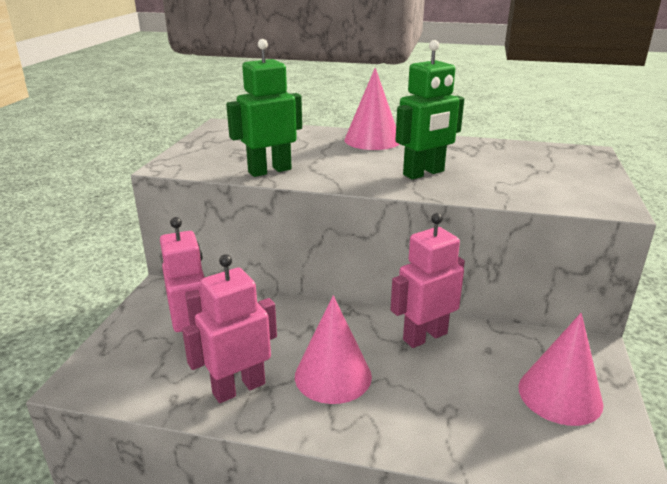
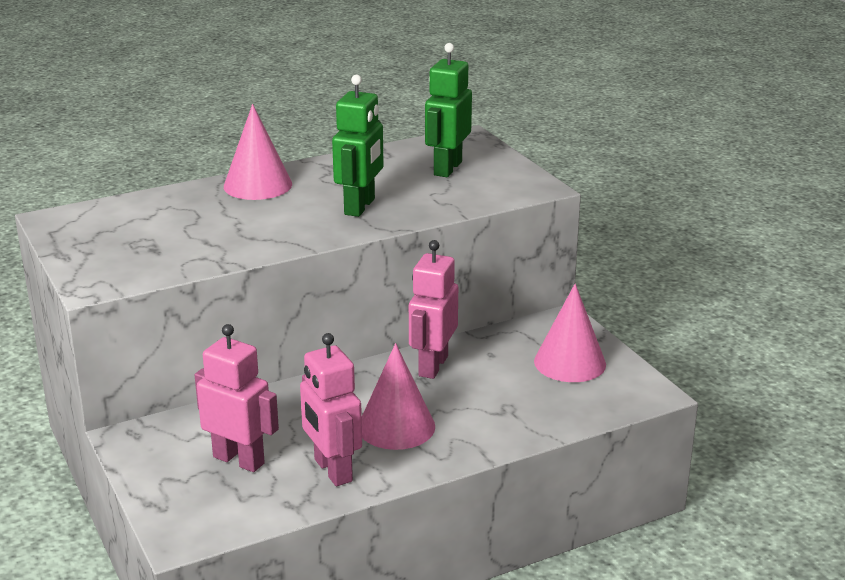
camera: 40 degrees left, 0 degrees up
(238, 388) = (332, 470): pink robot -> pink robot turned 45 degrees counterclockwise
(269, 171) = (212, 254): green robot -> green robot (447, 168)

